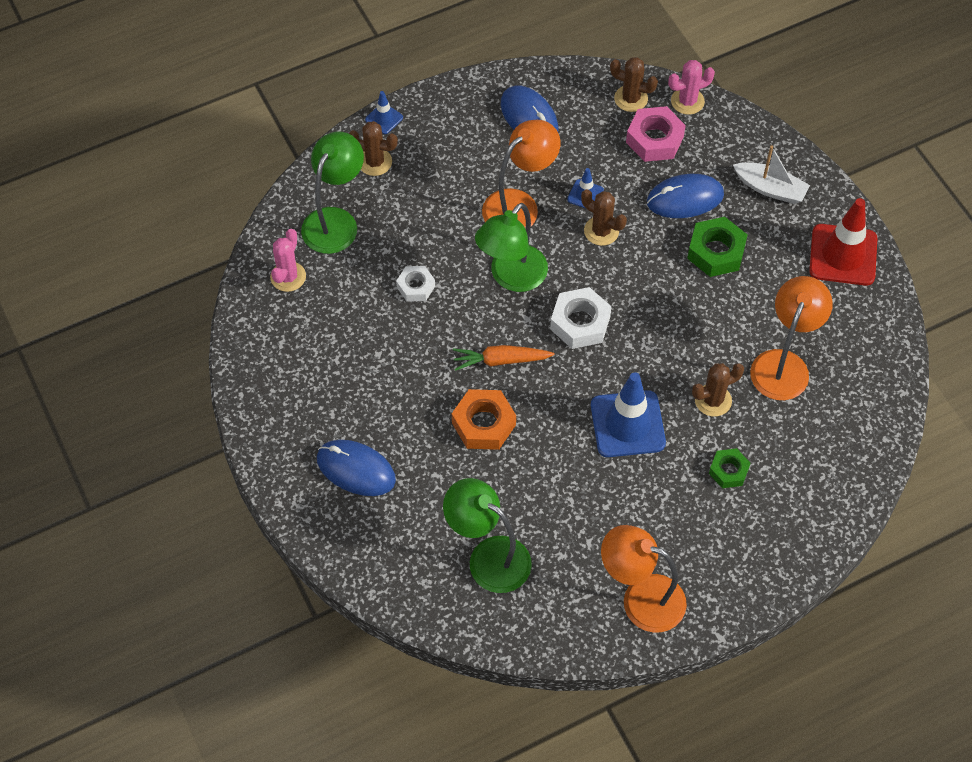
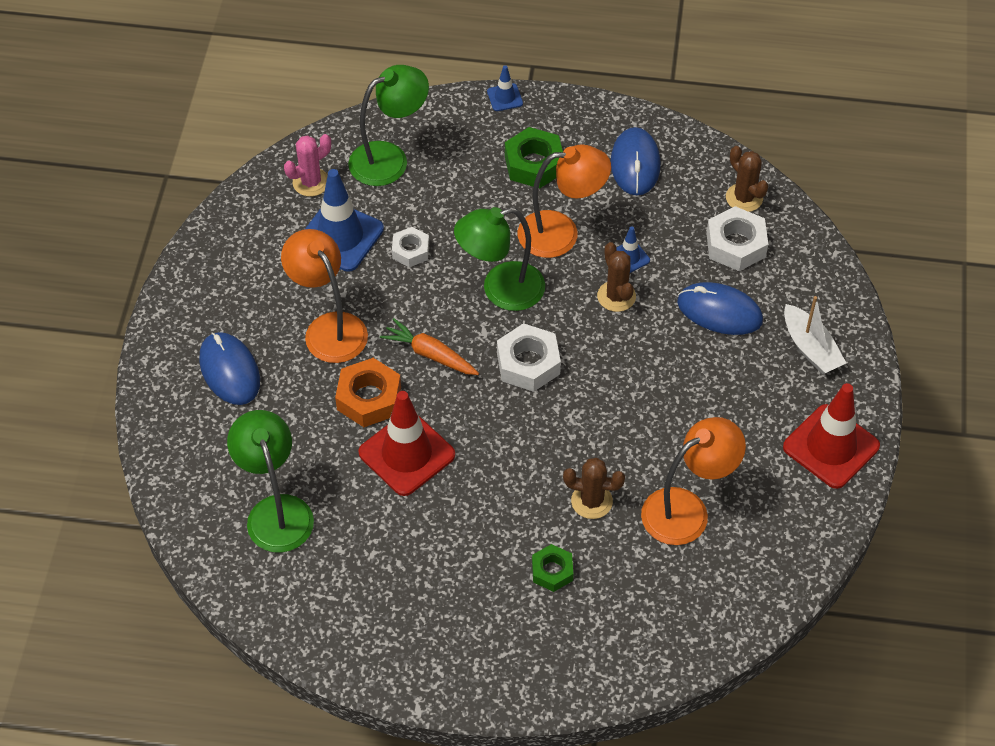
camera: 35 degrees right, 5 degrees down
(375, 162) = (465, 129): brown cactus -> none
(549, 449) = (406, 454): none -> red traffic cone
(627, 424) = (495, 474): blue traffic cone -> blue traffic cone (340, 236)
(641, 598) = (376, 630): orange lamp -> orange lamp (329, 328)
(654, 139) = (736, 245): pink nut -> white nut
(687, 101) = (796, 228): pink cactus -> none
(716, 252) = (708, 374): green nut -> green nut (534, 164)

